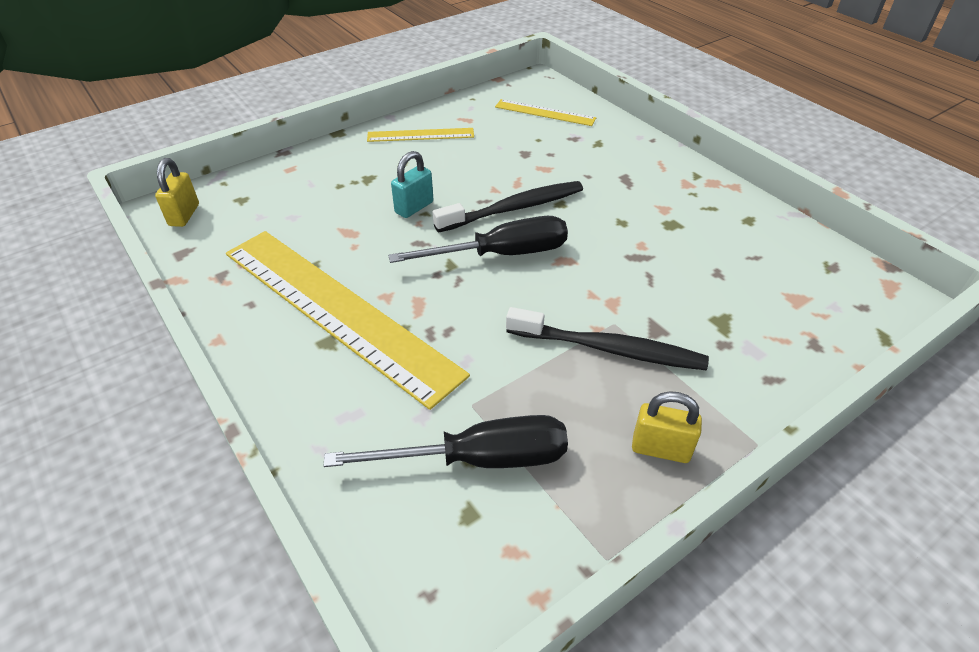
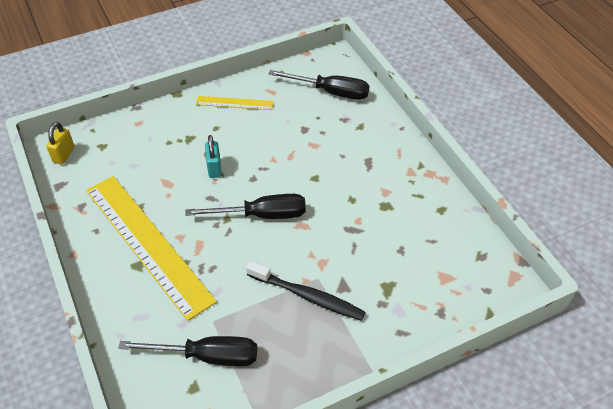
camera: 10 degrees right, 5 degrees up
(414, 207) = (214, 168): turquoise padlock -> turquoise padlock turned 60 degrees counterclockwise
(513, 208) = (281, 178): black toothbrush -> none
(545, 112) = (331, 92): yellow ruler -> black screwdriver
(660, 449) = (314, 367): yellow padlock -> none

